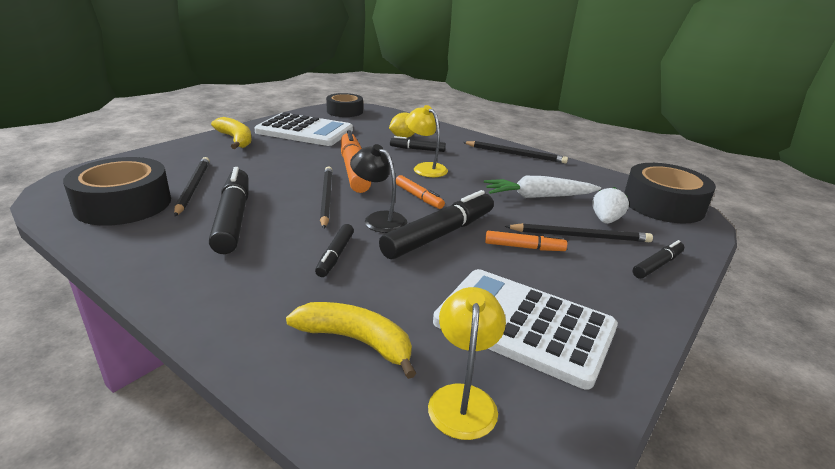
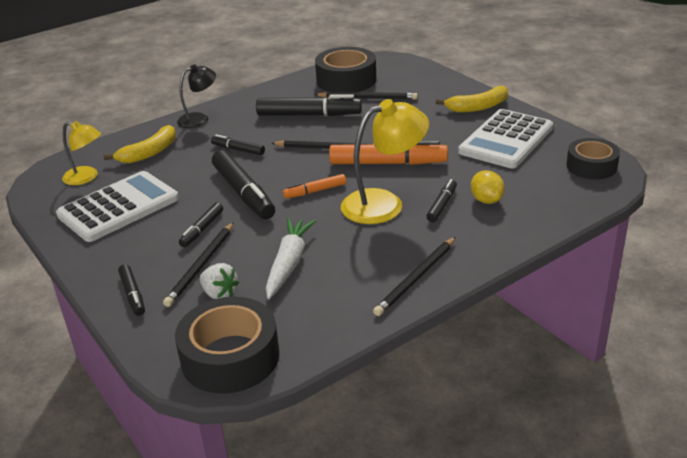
camera: 110 degrees right, 5 degrees up
(379, 219) = (282, 169): black lamp -> black lamp (199, 119)
(425, 168) = (384, 203): yellow lamp -> yellow lamp, size x1.62
(524, 247) = (202, 229): orange marker -> black marker

